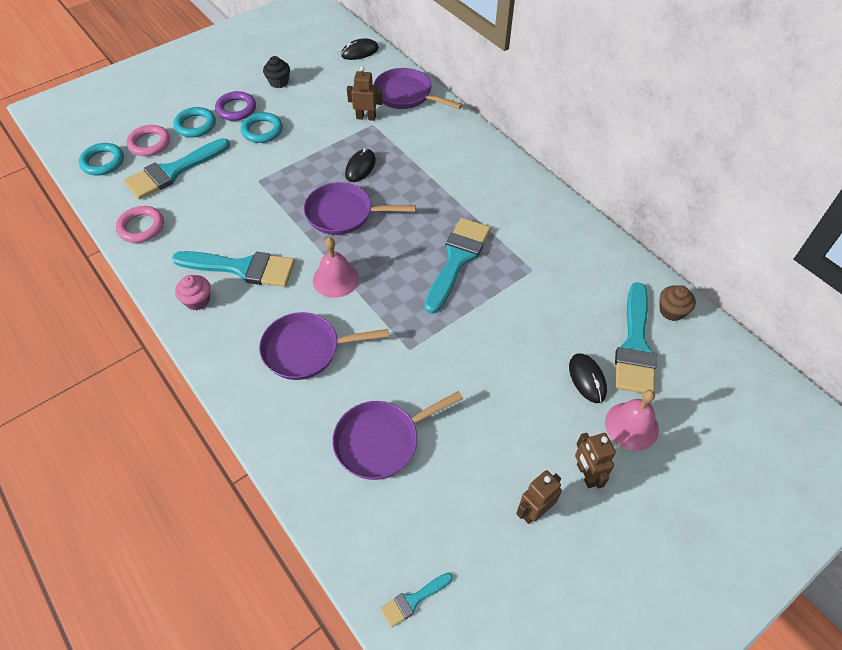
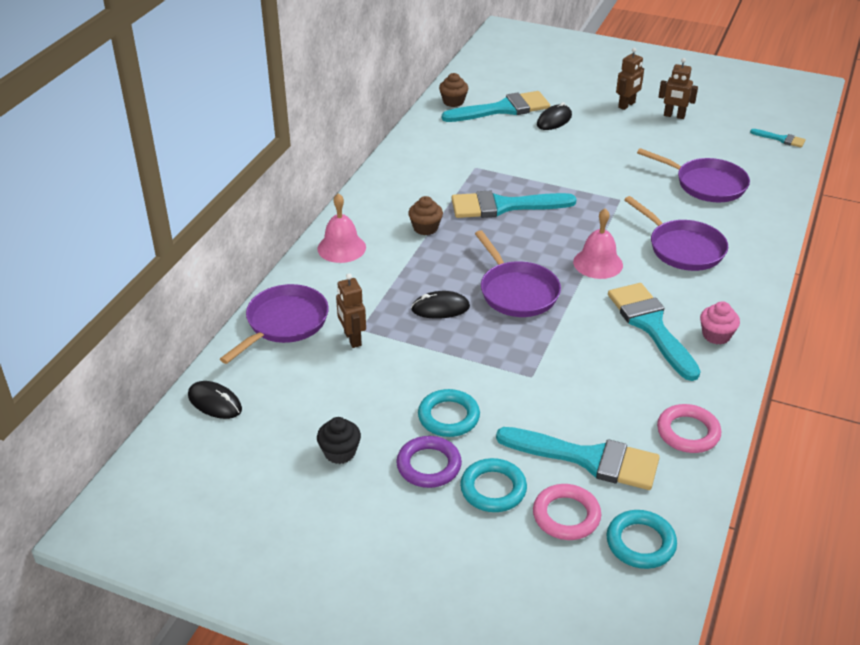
camera: 120 degrees left, 15 degrees down
(406, 95) = (284, 323): purple pan -> purple pan turned 150 degrees counterclockwise
(461, 199) = (425, 228): none -> brown cupcake
(631, 426) = (571, 98): pink bell -> pink bell (341, 248)

